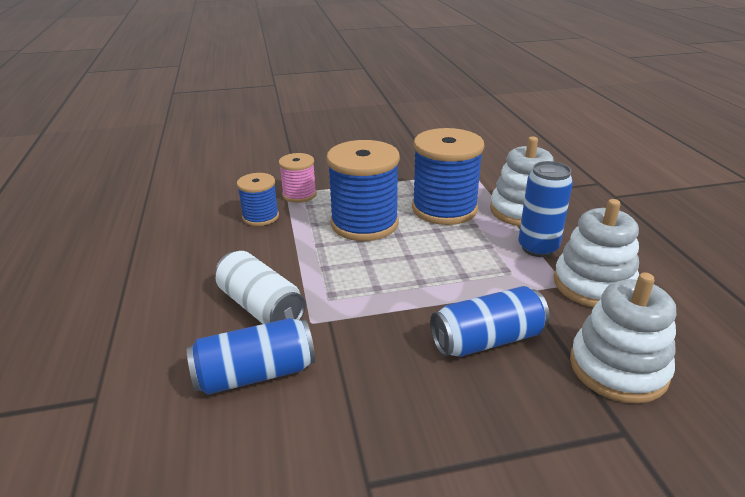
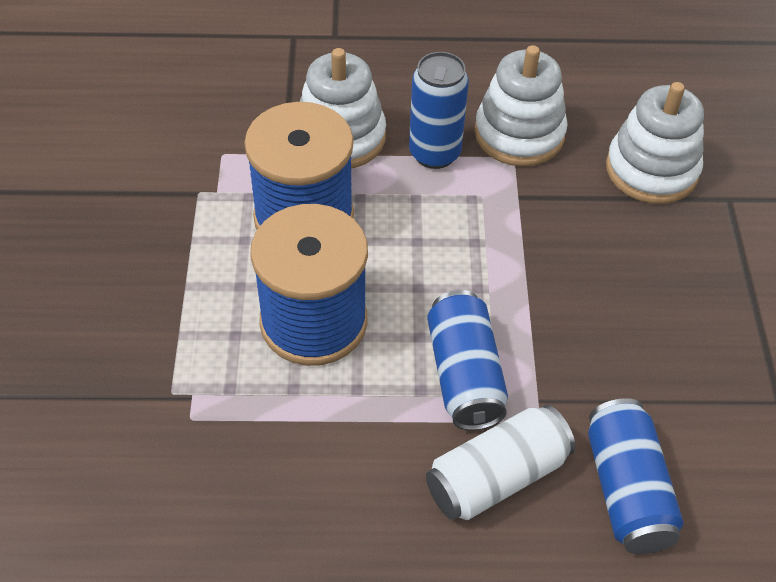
camera: 80 degrees left, 20 degrees up
(260, 217) = (242, 464): blue spool -> none
(299, 194) = (182, 398): pink spool -> none
(487, 340) = (598, 256): blue can -> blue can (464, 375)

